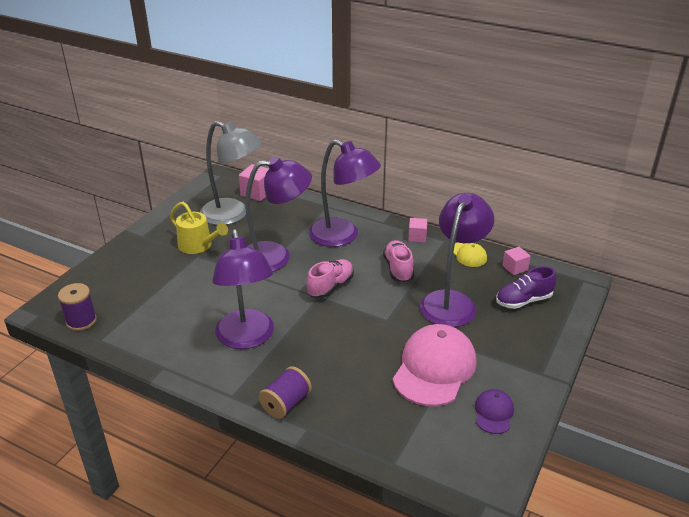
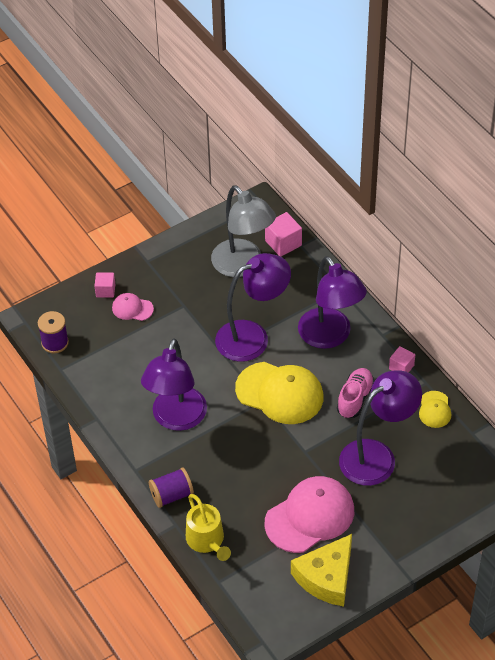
camera: 30 degrees right, 15 degrees up
(148, 272) = (132, 308): none -> pink cap
(198, 246) = (190, 294): yellow watering can -> yellow watering can (207, 540)
(276, 257) = (252, 337): purple lamp -> purple lamp turned 45 degrees counterclockwise
(330, 287) = (280, 393): pink shoe -> yellow cap
(494, 413) = (326, 577): purple cap -> yellow cheese
(515, 268) = (466, 444): pink cube -> pink cube (105, 290)
(523, 301) = (443, 484): purple shoe -> none

